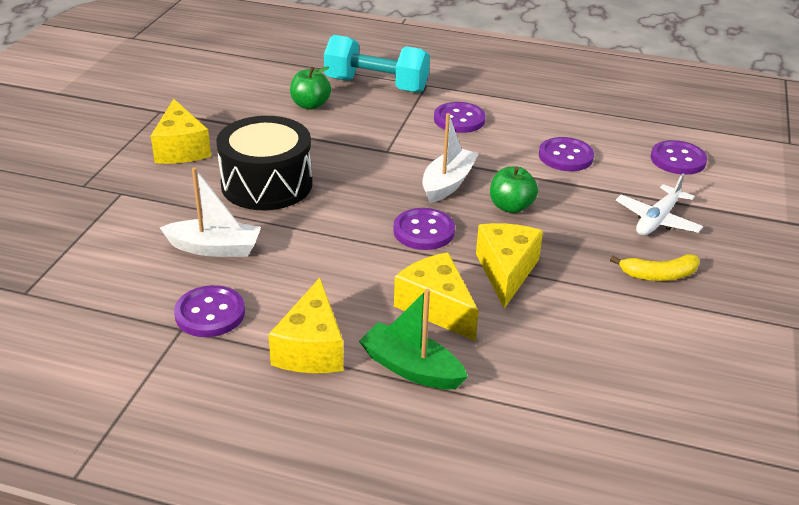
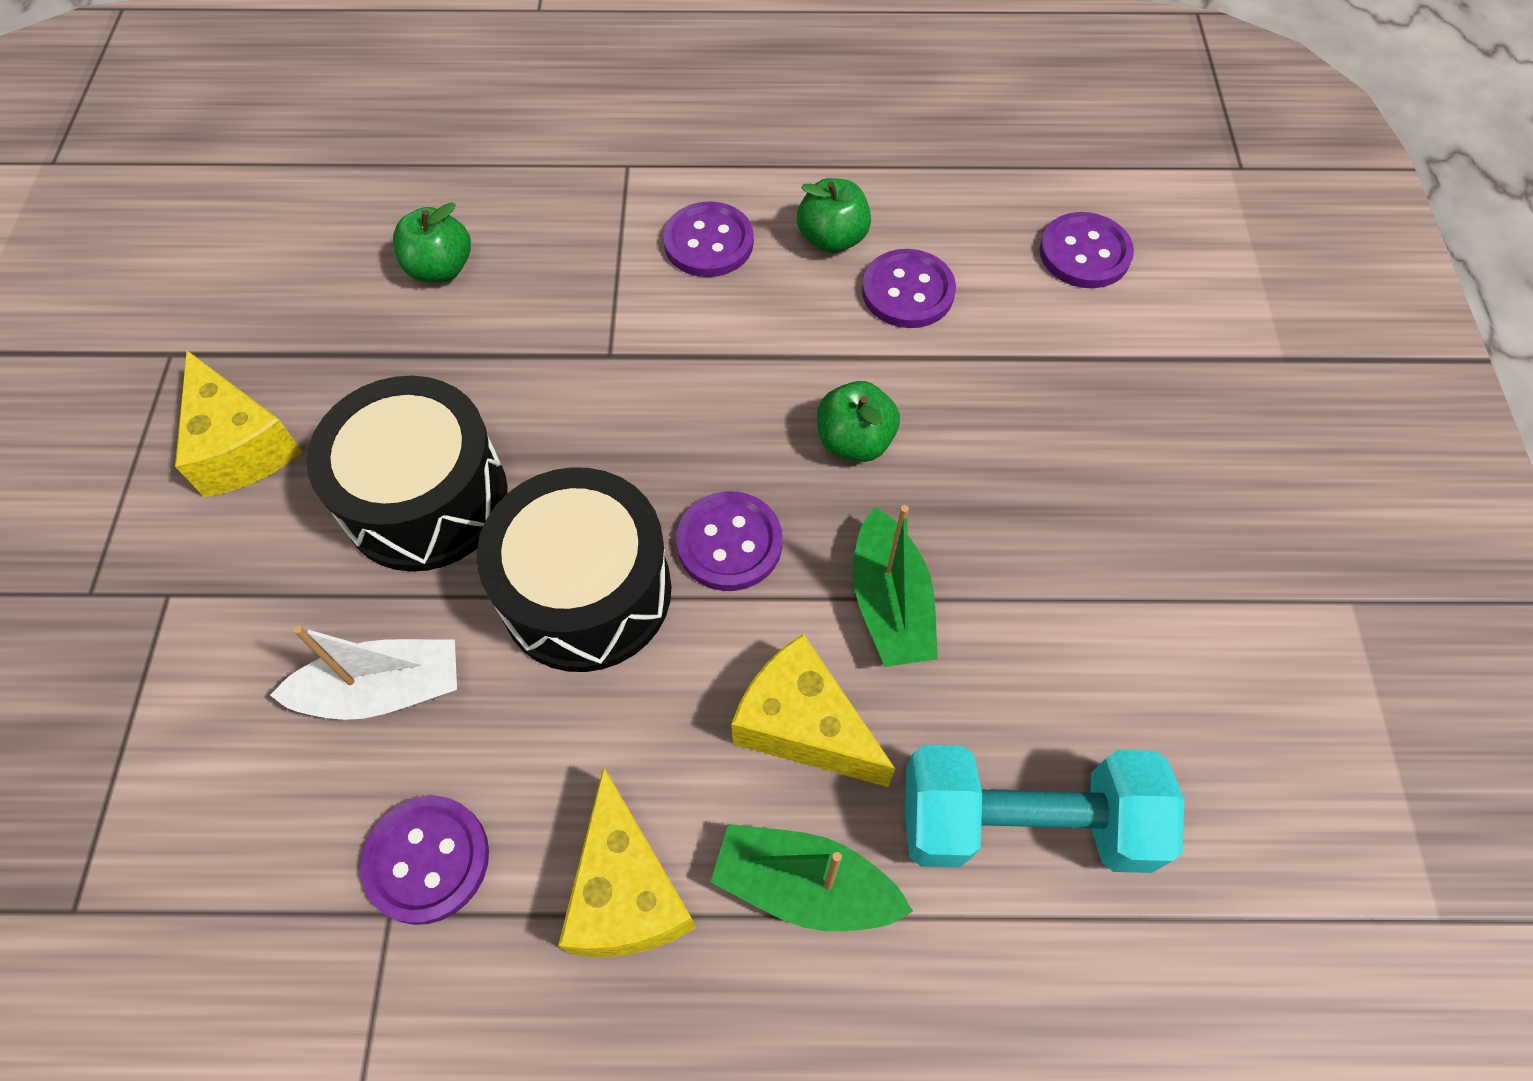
camera: 15 degrees left, 25 degrees up
(337, 234) = (586, 592): none -> black drum
(376, 85) = (541, 188): turquoise dumbbell -> turquoise dumbbell (1024, 823)
(448, 183) = (735, 411): white boat -> none
(506, 271) = (890, 604): yellow cheese -> green boat
(530, 130) = (832, 239): none -> green apple
(657, 220) = (1091, 409): white plane -> none
(659, 275) = (1127, 541): yellow banana -> none

